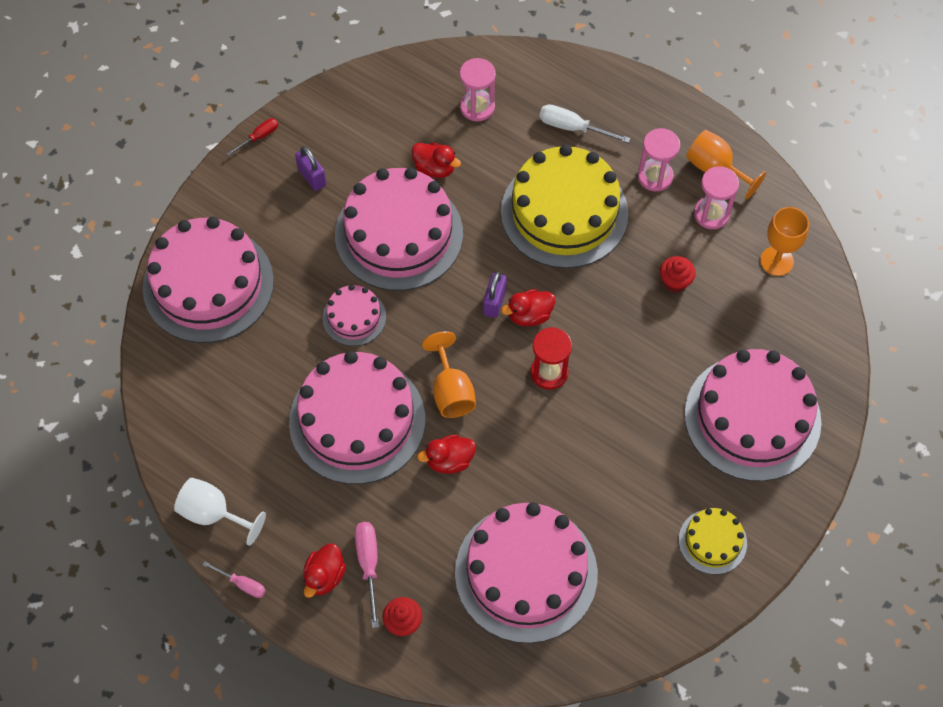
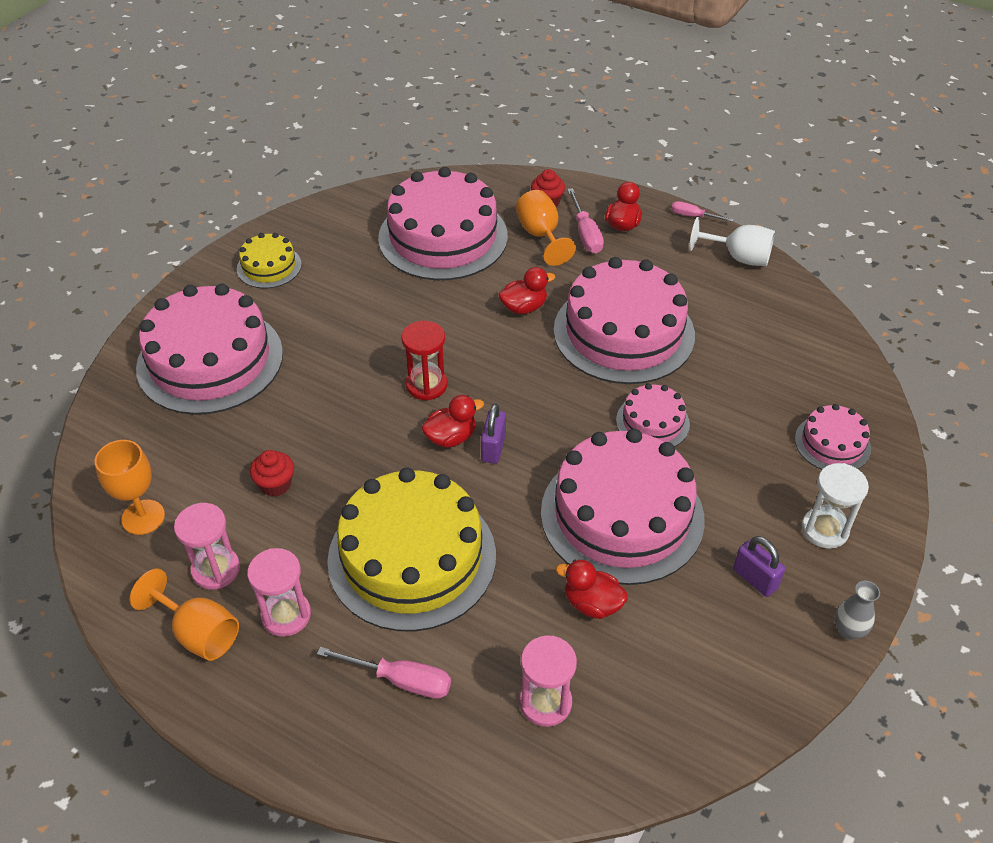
camera: 175 degrees right, 15 degrees down
(208, 284) = (832, 443): pink cake -> pink cake, size x0.48
(245, 210) = (824, 529): none -> white hourglass
(259, 137) = (848, 630): red screwdriver -> grey vase
(451, 391) = (531, 362): orange goblet -> orange goblet (541, 235)
(572, 128) = (401, 680): white screwdriver -> pink screwdriver

